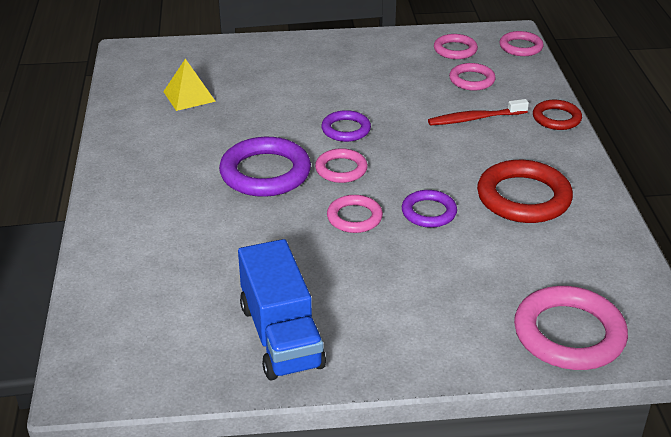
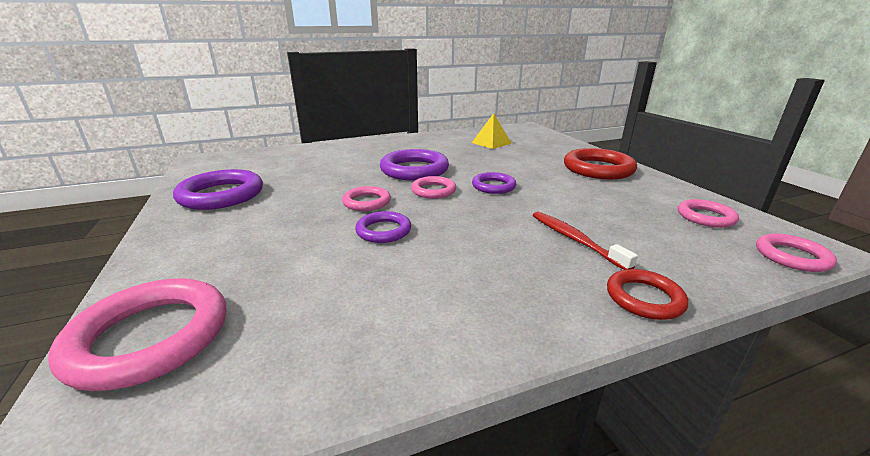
camera: 75 degrees right, 10 degrees down
(281, 336) = (221, 195): blue truck -> purple ring
(472, 80) = (655, 231): pink ring -> none
(523, 197) = (432, 283): red ring -> red ring (598, 169)

